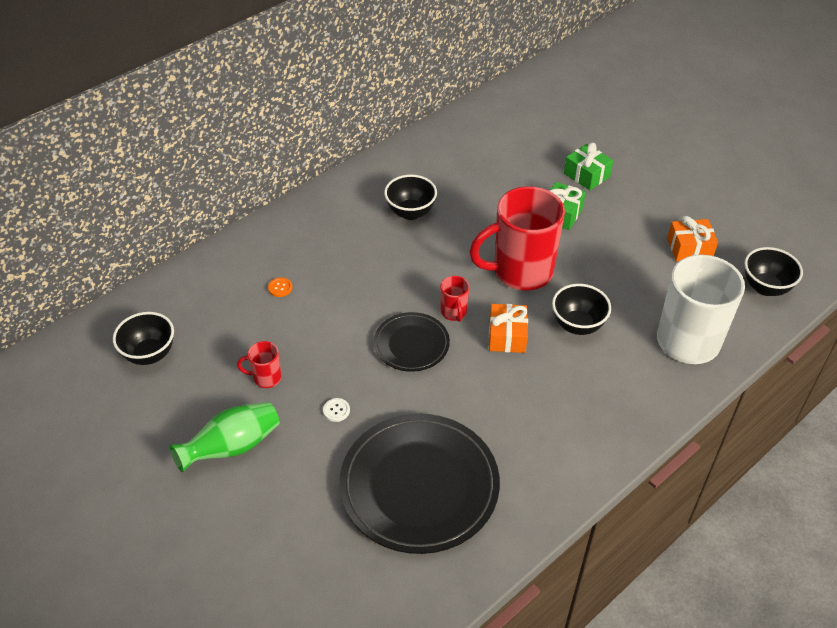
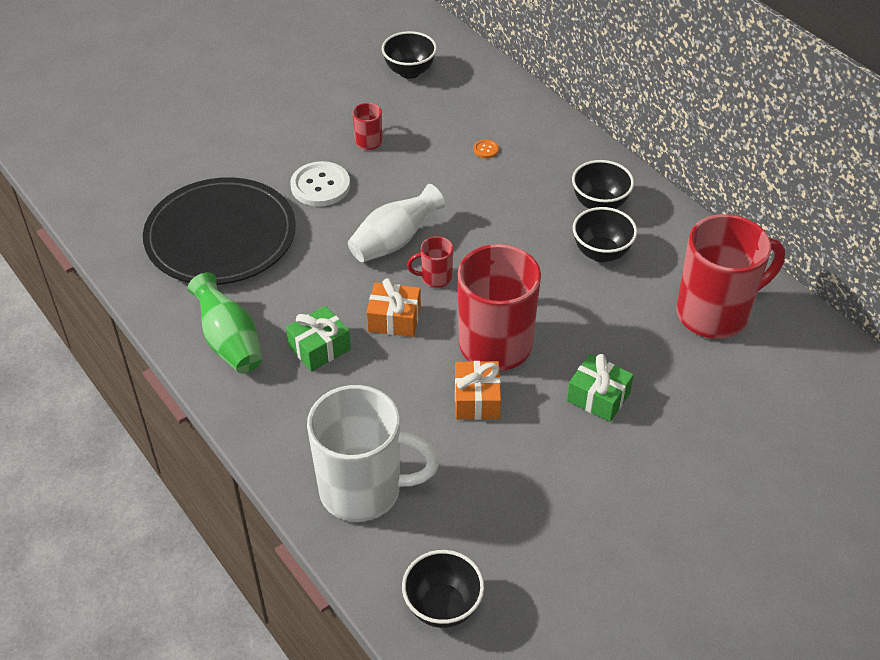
camera: 95 degrees right, 0 degrees up
(232, 447) = (294, 122): green vase -> green vase (229, 341)
(336, 410) = (320, 186): white button -> white button, size x2.28
(411, 344) = (394, 241): black plate -> white vase
(467, 155) = (715, 313): none -> red mug
(577, 325) = (401, 384): black bowl -> black bowl (599, 204)
(586, 175) = (680, 438): green gift -> green gift (319, 348)
(689, 248) = (526, 531): orange gift -> orange gift (477, 399)

